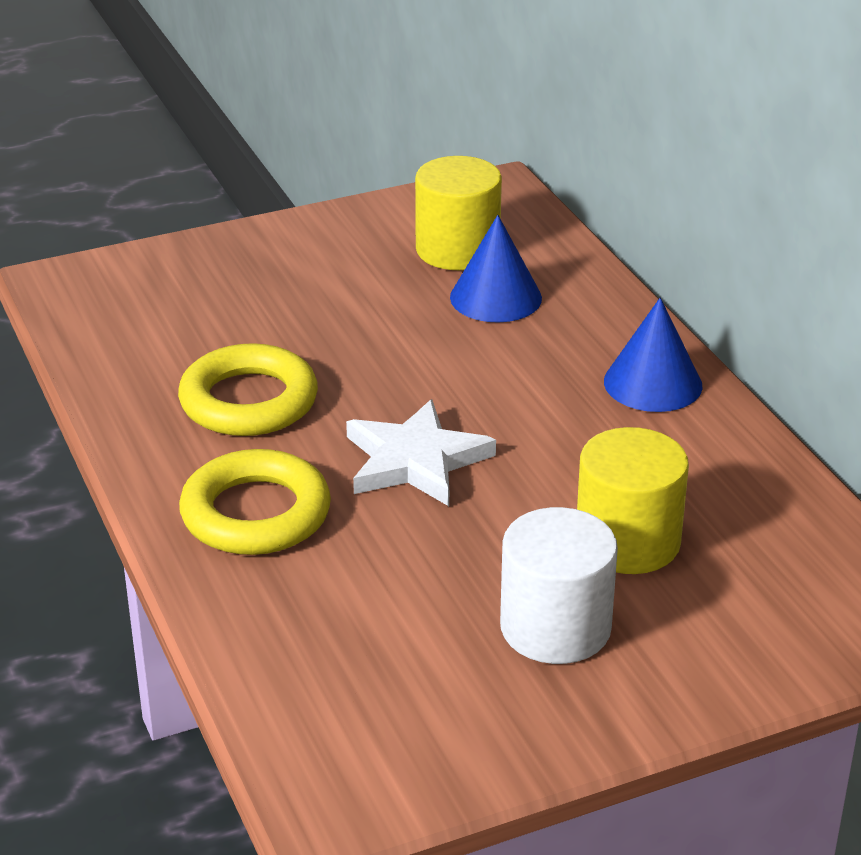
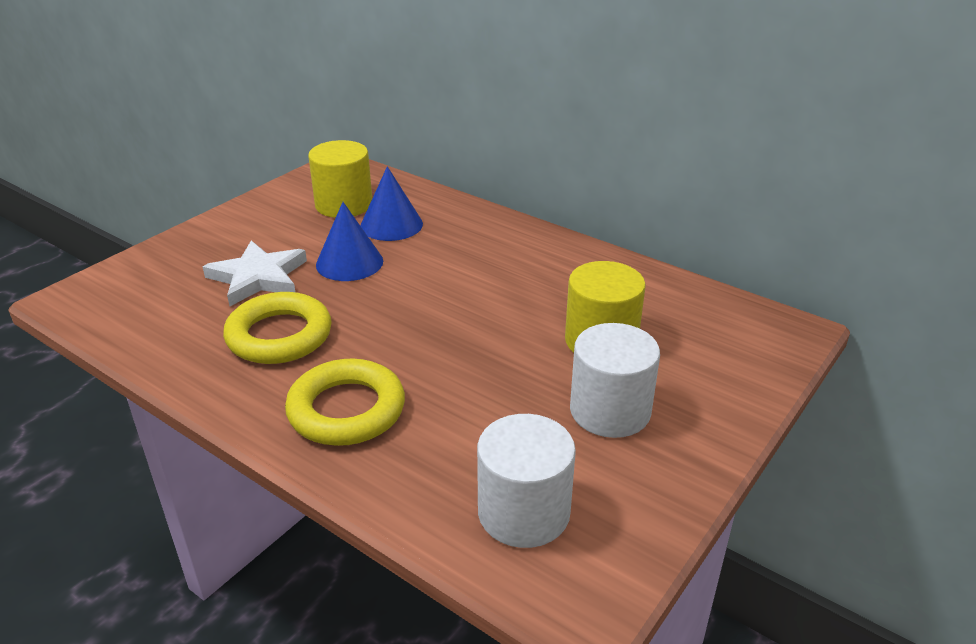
camera: 30 degrees left, 0 degrees up
(353, 694) = (523, 512): none -> white cylinder
(415, 460) = (426, 337): white star -> white star (258, 277)
(653, 383) = (528, 246): blue cone -> blue cone (349, 262)

